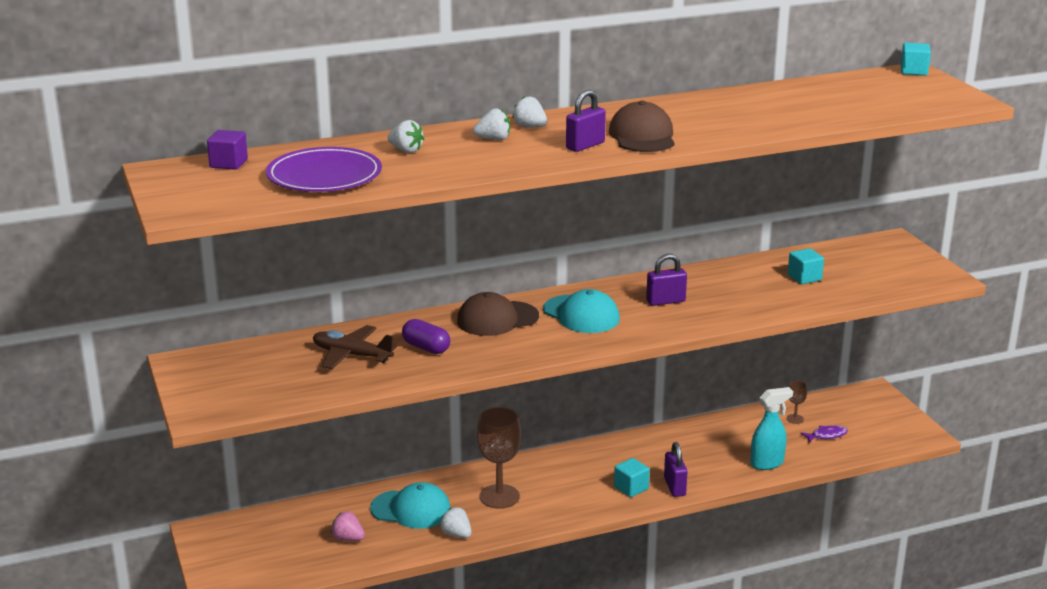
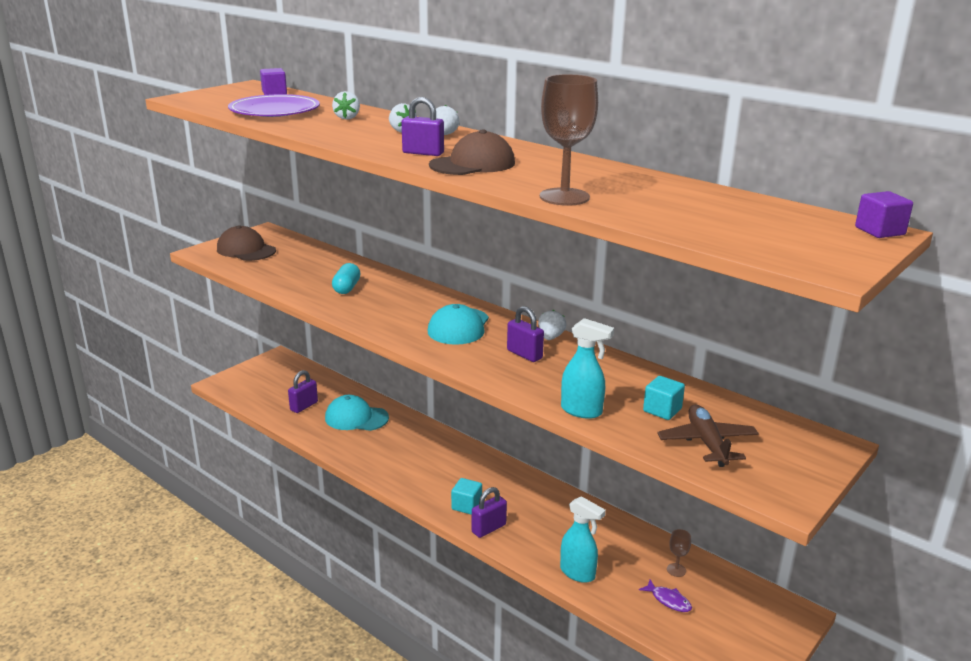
camera: 60 degrees right, 0 degrees up
(348, 538) = (304, 406): pink strawberry -> purple padlock
(351, 355) = (314, 270): brown plane -> brown plane (707, 443)
(411, 509) = (356, 418): turquoise cap -> turquoise cap turned 120 degrees clockwise
(426, 348) = (346, 288): purple capsule -> turquoise capsule
(456, 534) = (339, 445): white strawberry -> white strawberry (550, 337)
(497, 319) = (417, 299): brown cap -> brown cap (246, 250)
(499, 496) = (402, 448): brown goblet -> brown goblet (564, 197)
(782, 306) = (582, 411): none -> turquoise spray bottle
(913, 71) = (879, 231): turquoise cube -> purple cube

